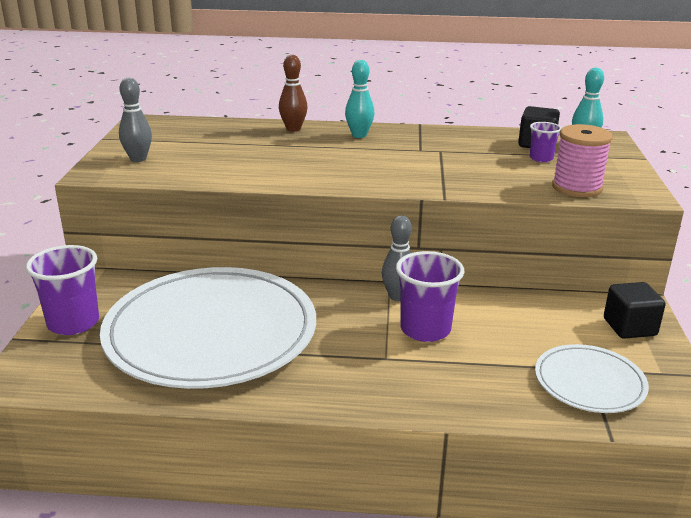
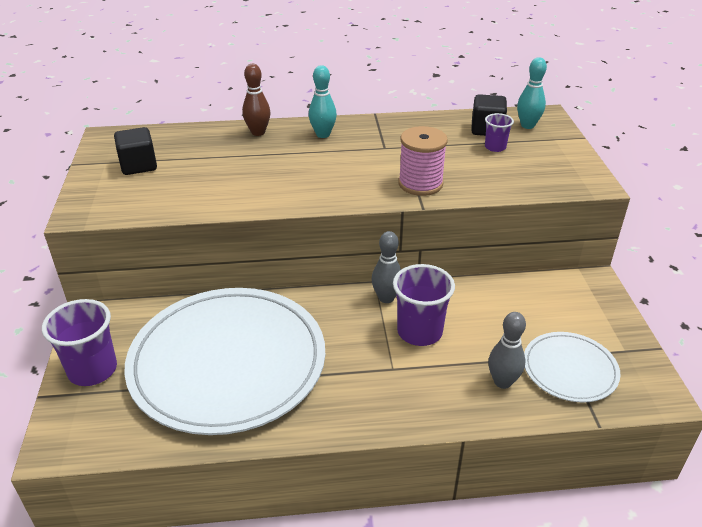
camera: 10 degrees left, 10 degrees up
(138, 159) = (118, 188): grey bowling pin -> grey bowling pin (502, 382)
(577, 187) = (535, 180): pink spool -> pink spool (420, 184)
(629, 327) = (590, 305): black cube -> black cube (138, 165)

